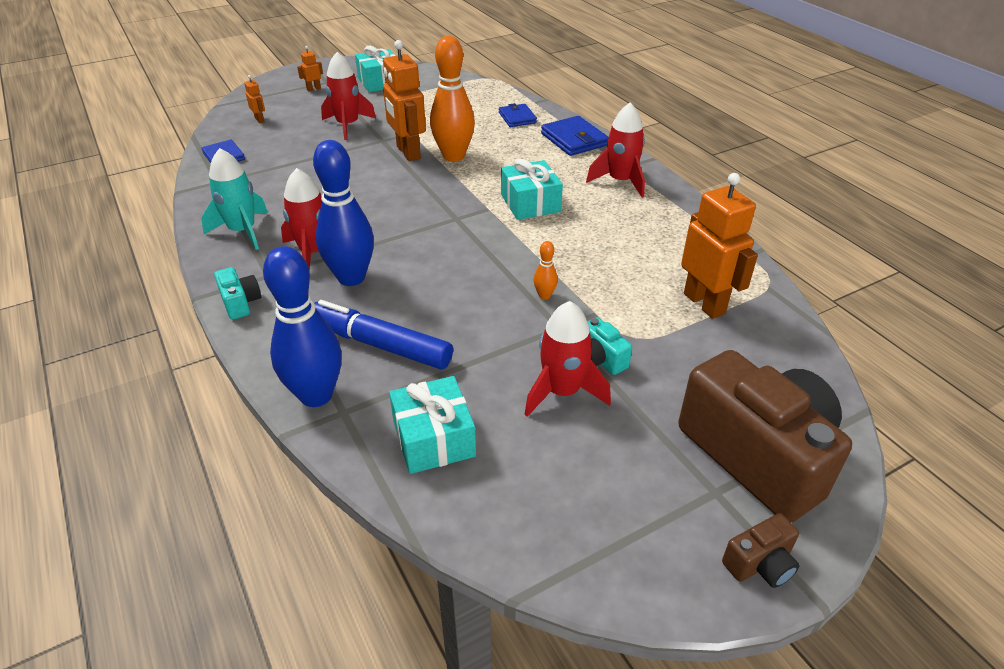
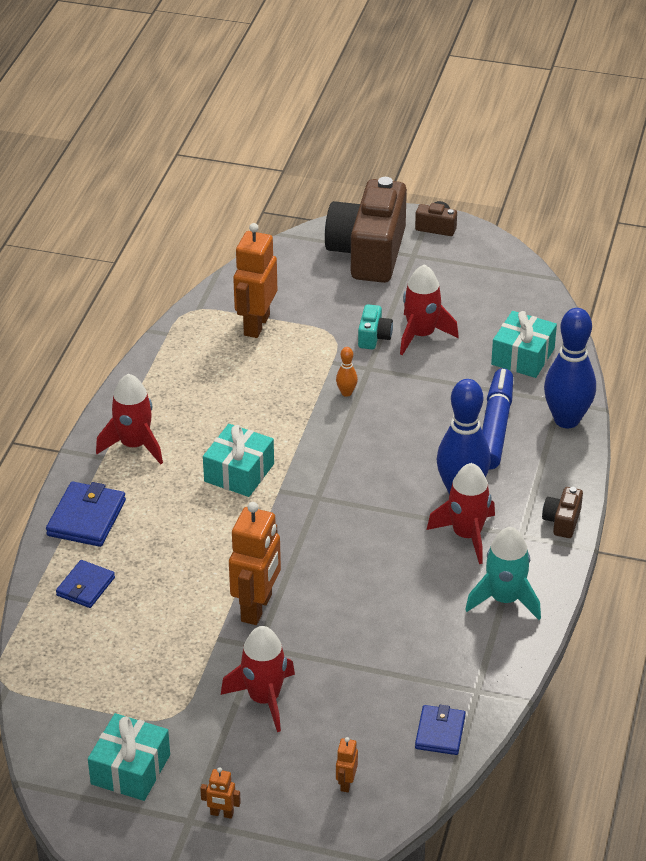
camera: 135 degrees left, 0 degrees up
(240, 303) = (562, 521): turquoise camera -> brown camera
(380, 345) = (495, 427): blue marker -> blue marker turned 150 degrees counterclockwise
(454, 156) = (223, 572): orange bowling pin -> none

